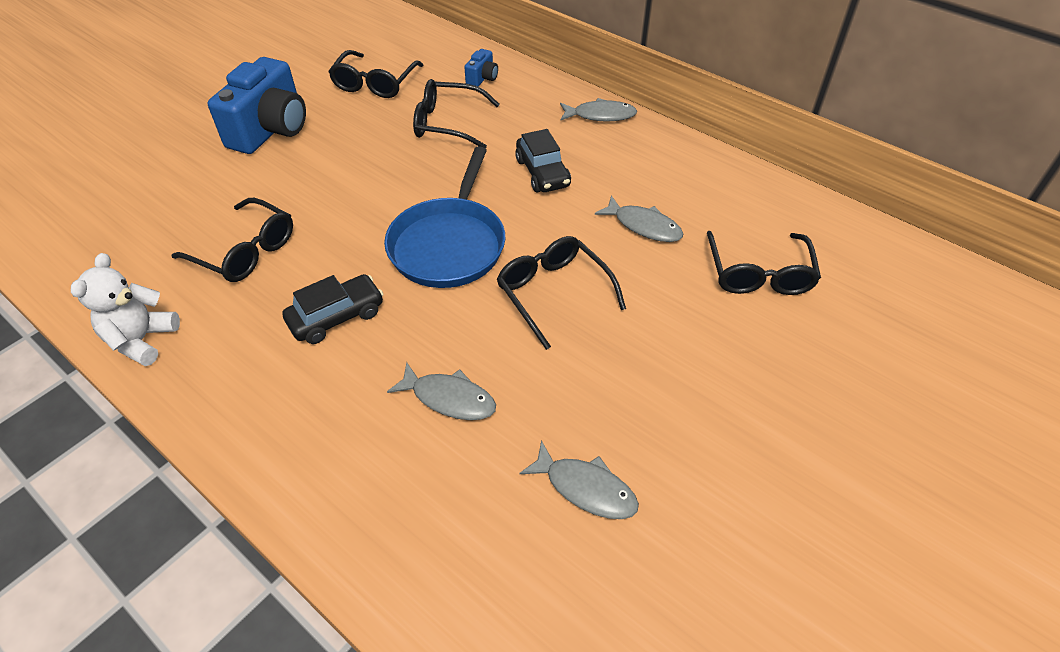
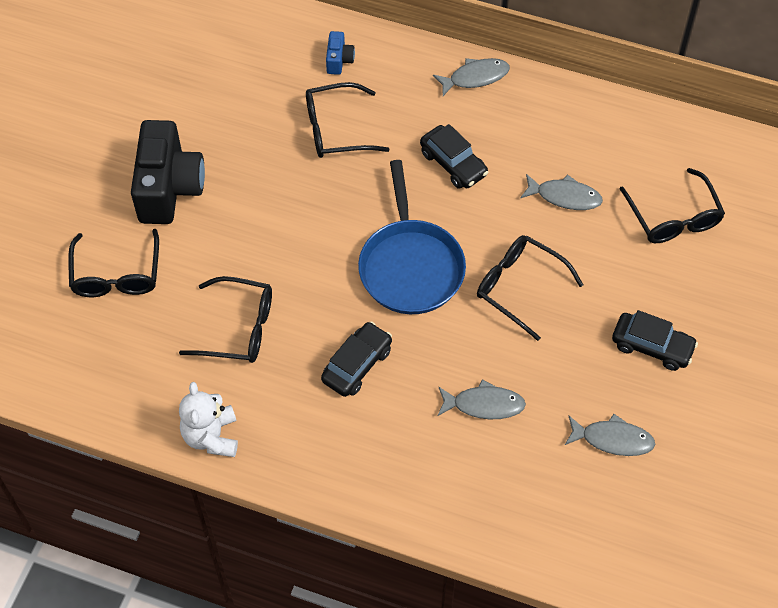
camera: 20 degrees left, 10 degrees up
(271, 130) = (169, 188): blue camera -> black camera
(375, 83) = (235, 98): black glasses -> black glasses (116, 274)
(682, 396) = (652, 346): none -> black car

